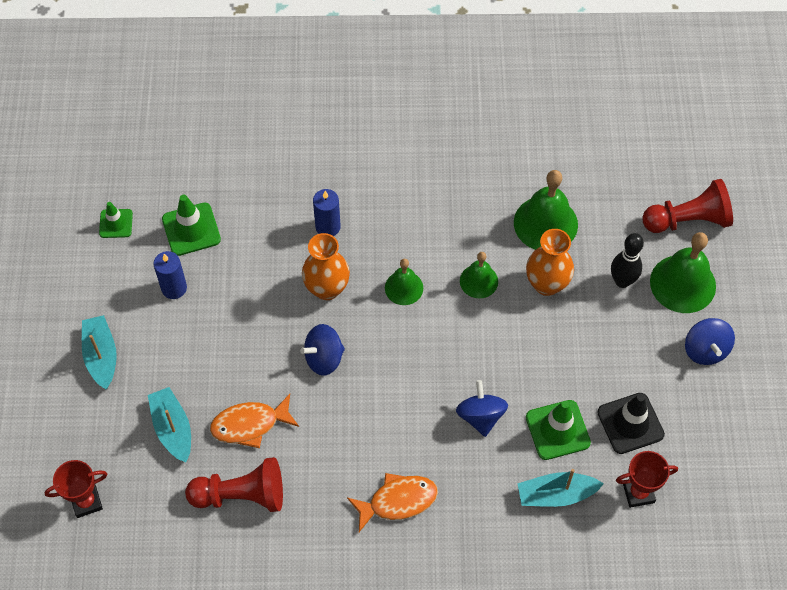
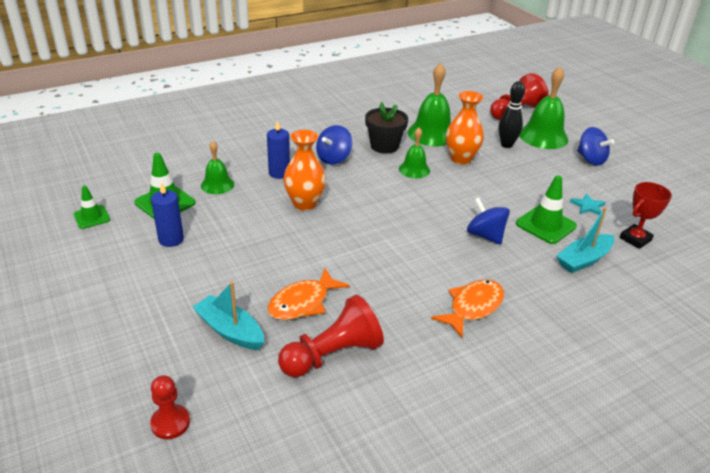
camera: 30 degrees left, 25 degrees down
(86, 502) = (170, 423): red trophy -> red pawn
(101, 356) = (124, 303): turquoise boat -> none
(324, 358) = (334, 241): blue spinning top -> blue spinning top (334, 158)
(404, 288) = (364, 187): green bell -> green bell (217, 185)
(473, 225) = (384, 146): none -> black flower pot
(630, 423) = (588, 206): black traffic cone -> turquoise star

